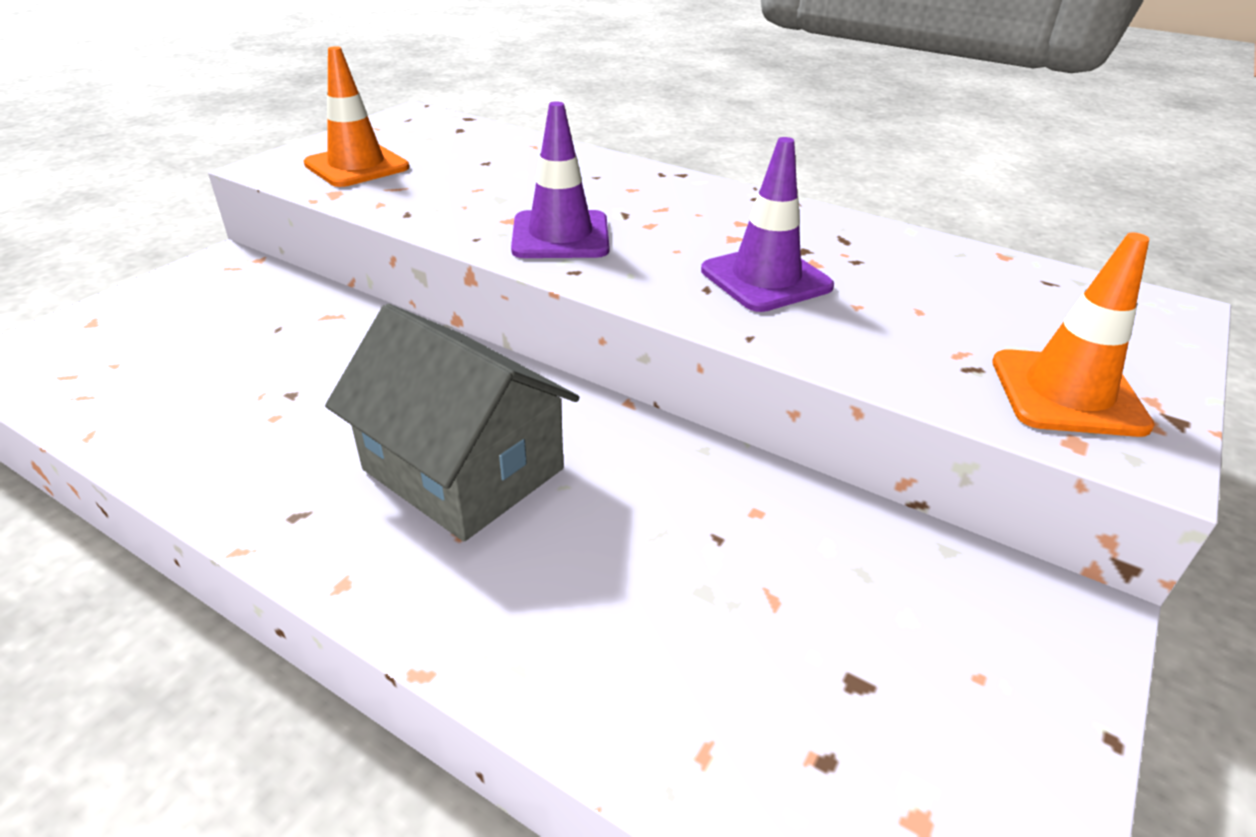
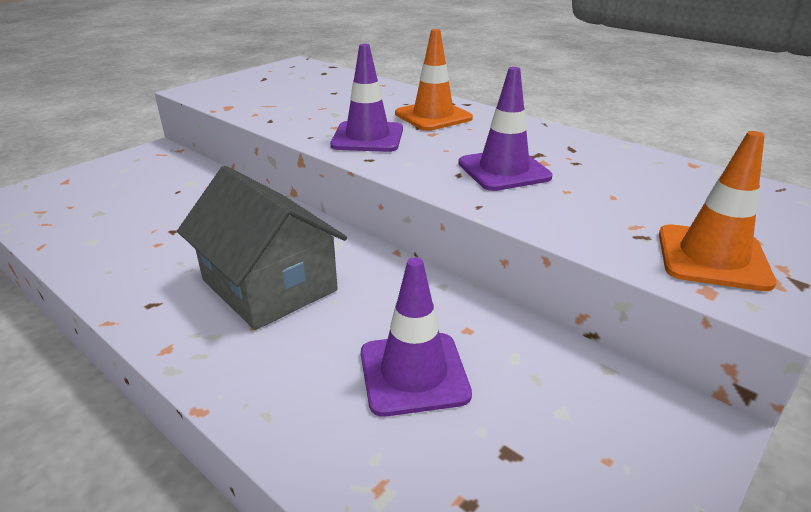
camera: 10 degrees right, 5 degrees down
(357, 166) = (248, 92): orange traffic cone -> orange traffic cone (433, 116)
(703, 584) = (413, 373): none -> purple traffic cone

